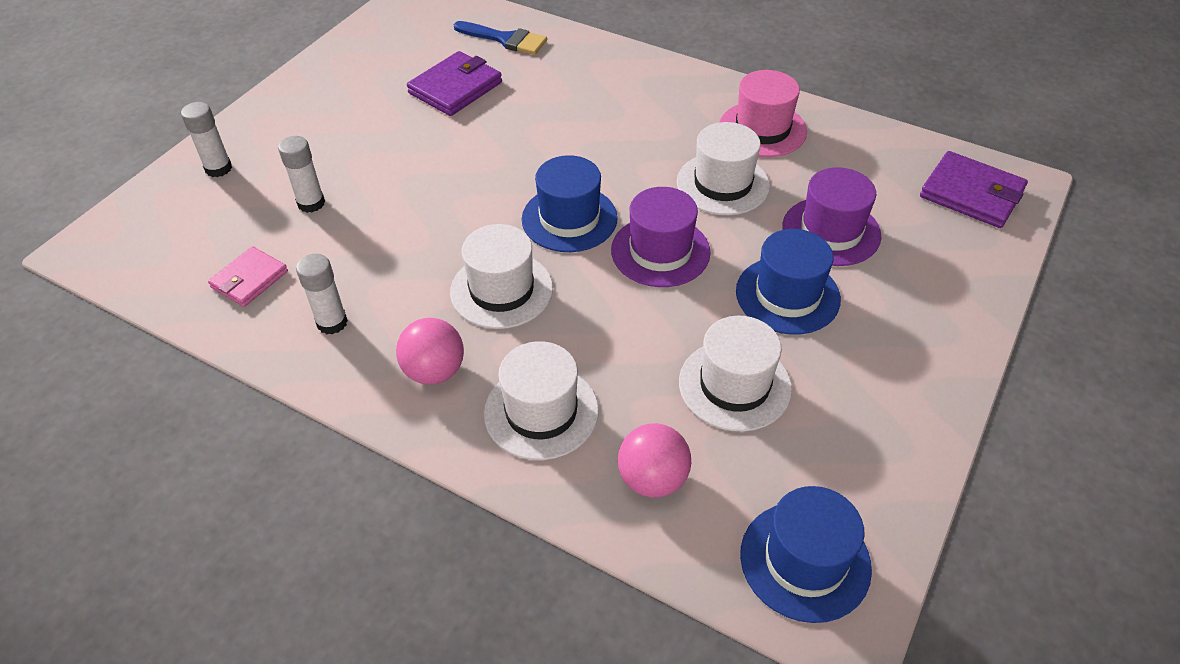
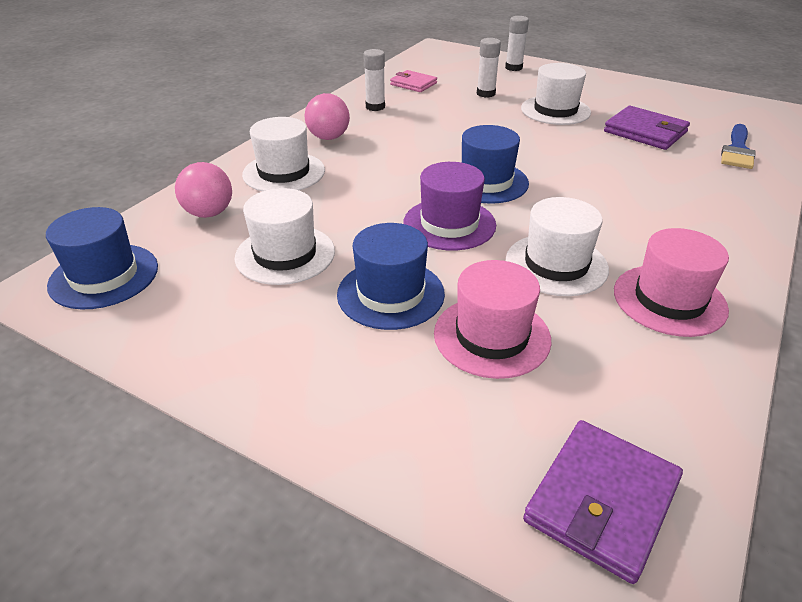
camera: 90 degrees right, 10 degrees down
(501, 290) = (402, 156): white hat -> white hat (555, 110)
(831, 231) = (492, 336): purple hat -> pink hat

